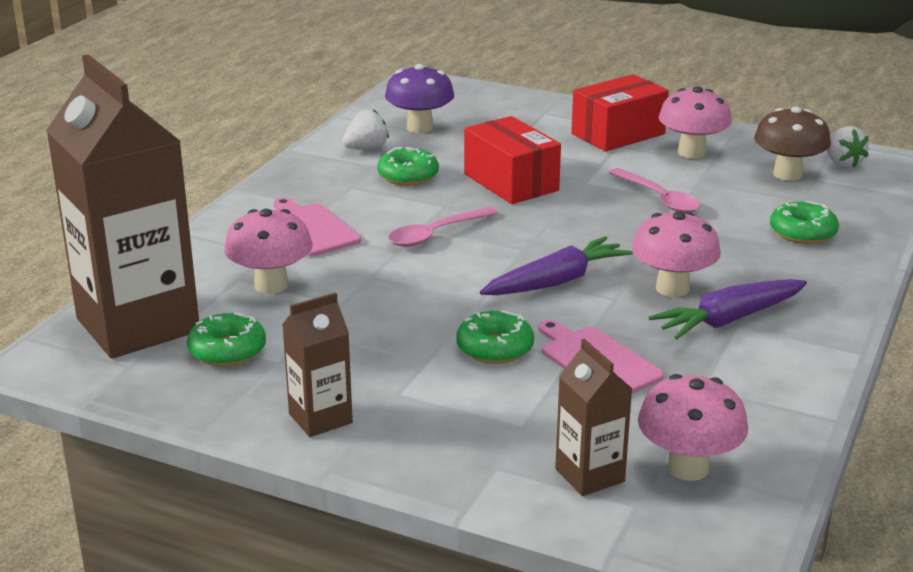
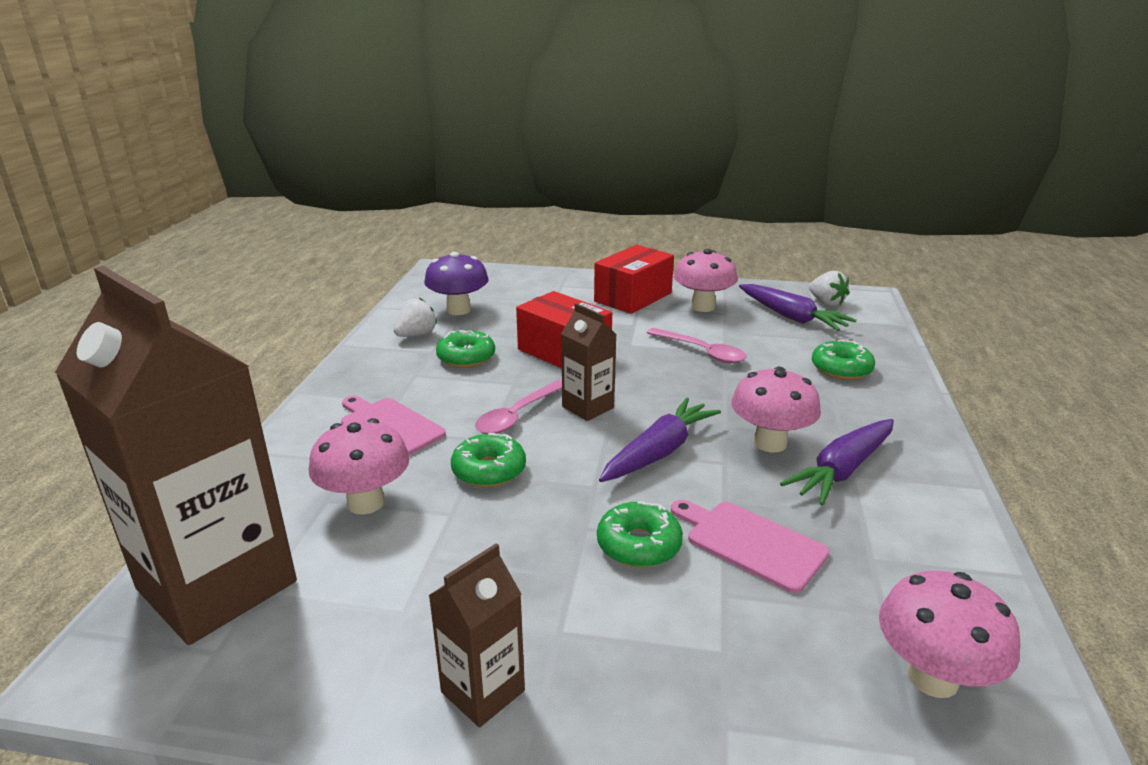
camera: 15 degrees left, 0 degrees up
(227, 350) = (337, 604): green donut -> green donut (489, 470)
(589, 475) = (837, 715): brown carton -> brown carton (588, 407)
(787, 174) = (791, 317): brown mushroom -> purple carrot

